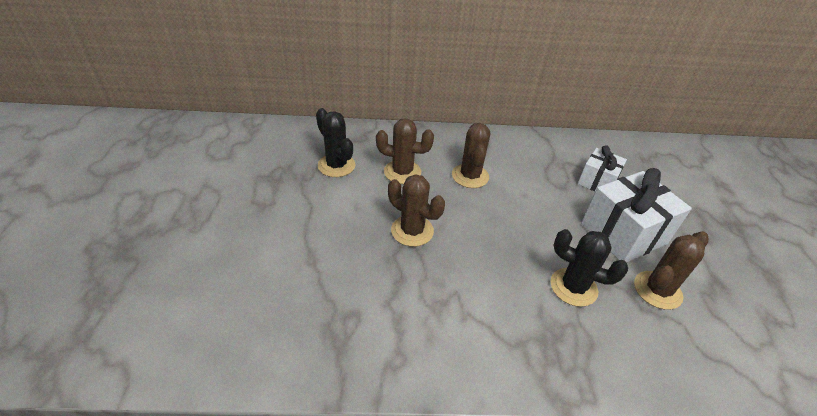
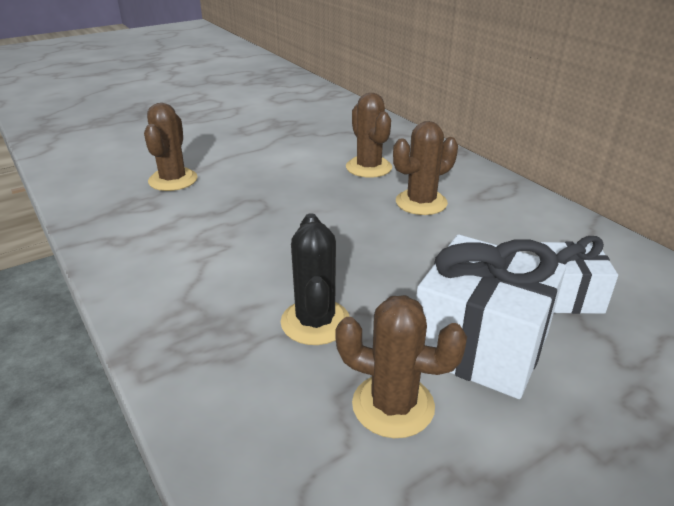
camera: 60 degrees right, 10 degrees down
(336, 165) = (331, 138): black cactus -> none
(412, 231) = (288, 198): brown cactus -> brown cactus (173, 180)

